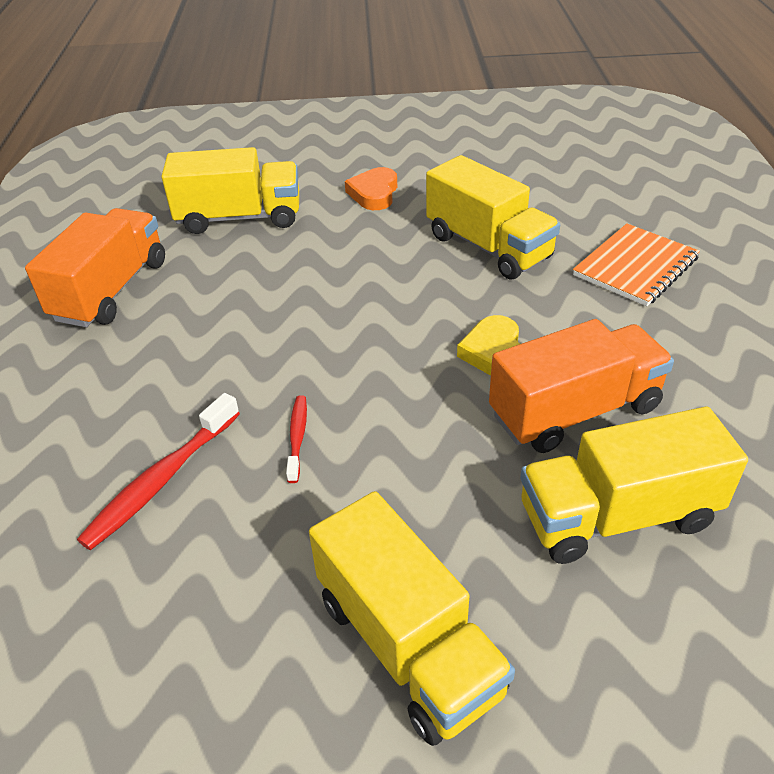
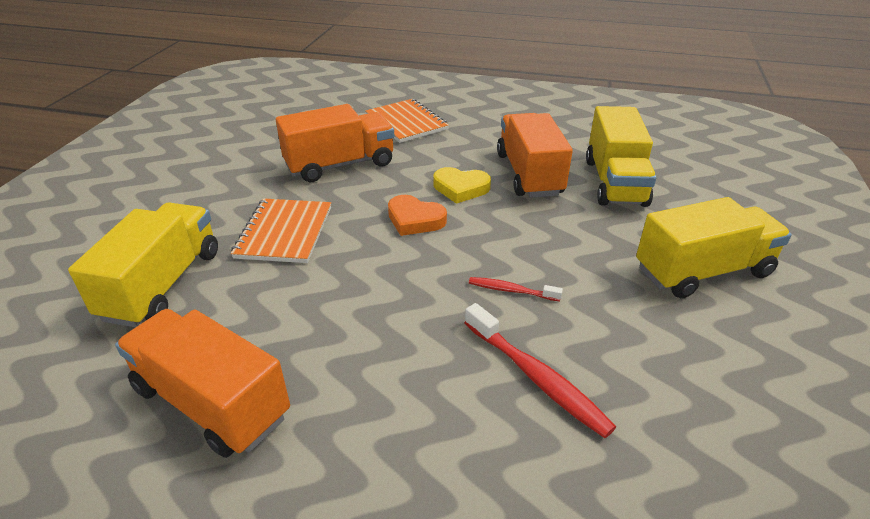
camera: 75 degrees left, 5 degrees down
(339, 253) = (285, 232): none -> orange notebook
(374, 193) = (210, 199): orange heart -> orange heart (415, 220)
(488, 247) = (340, 165): yellow truck -> orange truck

